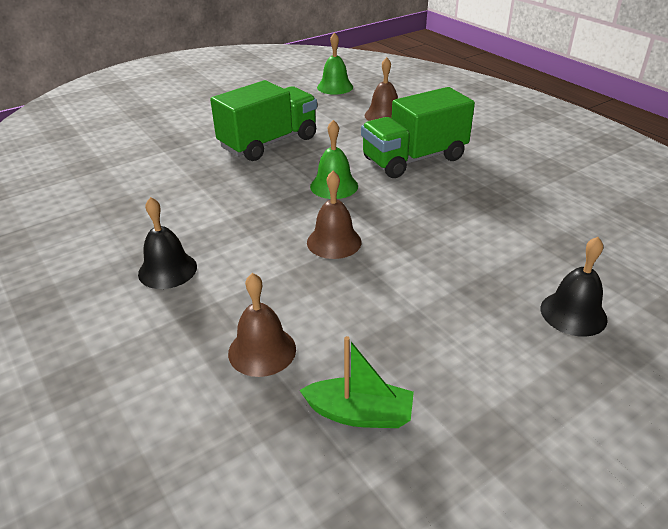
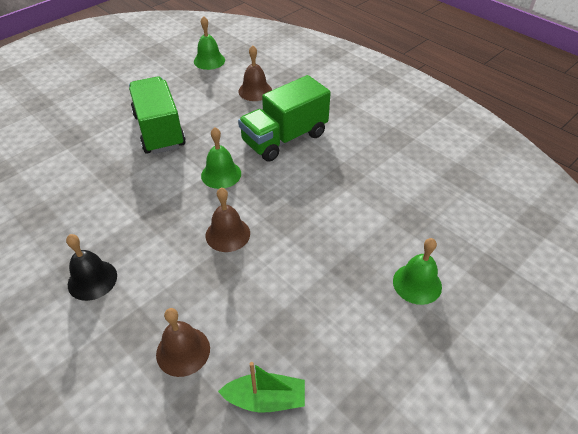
camera: 10 degrees left, 10 degrees up
(269, 143) = (159, 131): green truck -> green truck turned 60 degrees counterclockwise
(573, 313) = (417, 283): black bell -> green bell

